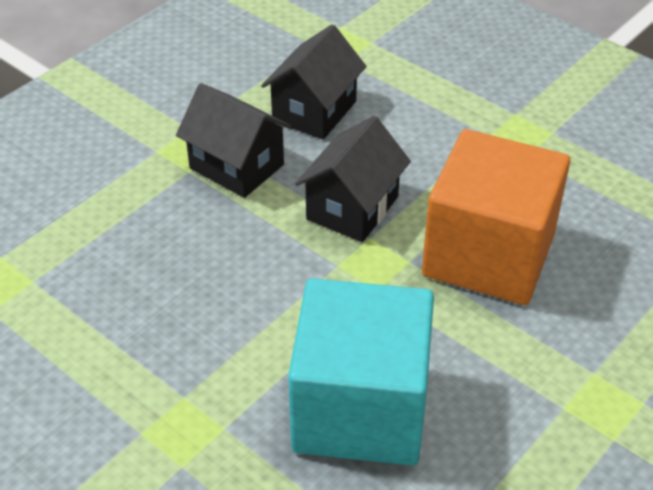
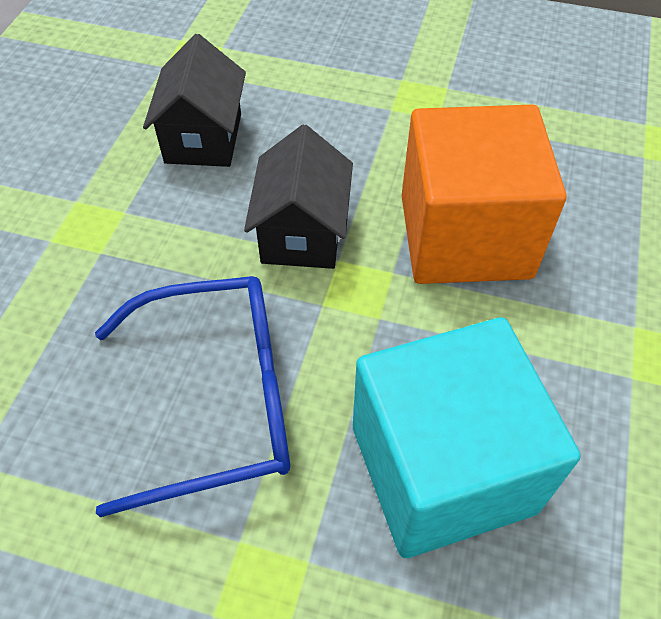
camera: 25 degrees left, 10 degrees up
(220, 302) = (219, 399): none -> blue glasses
(236, 166) = (152, 228): black house -> none

